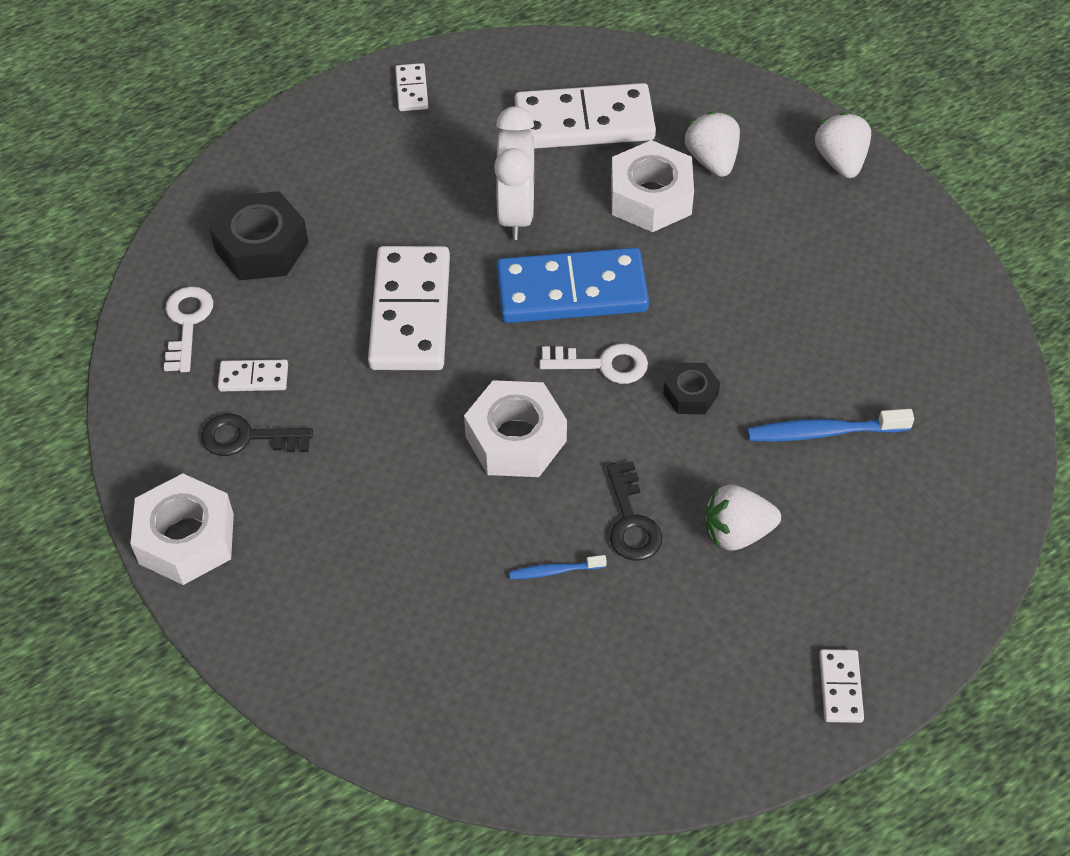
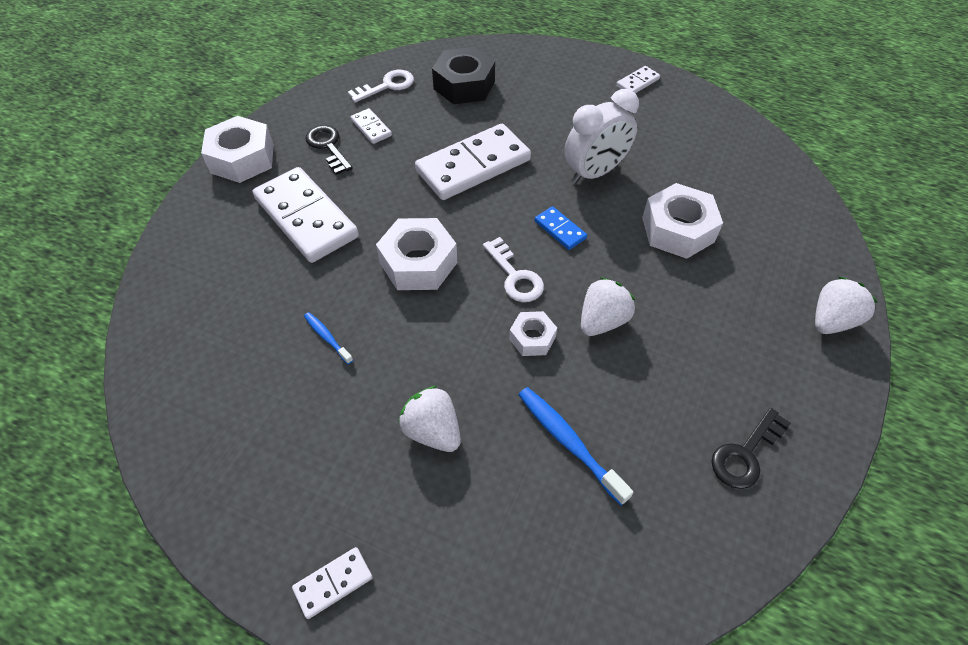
camera: 55 degrees right, 0 degrees up
(571, 291) = (560, 230): blue domino -> blue domino, size x0.45
(584, 122) = (701, 166): white domino -> white domino (306, 218)
(631, 520) = (397, 359): black key -> black key (745, 454)
(690, 394) = (532, 338): black nut -> white nut
(712, 160) = (745, 245): white strawberry -> white strawberry (602, 321)

